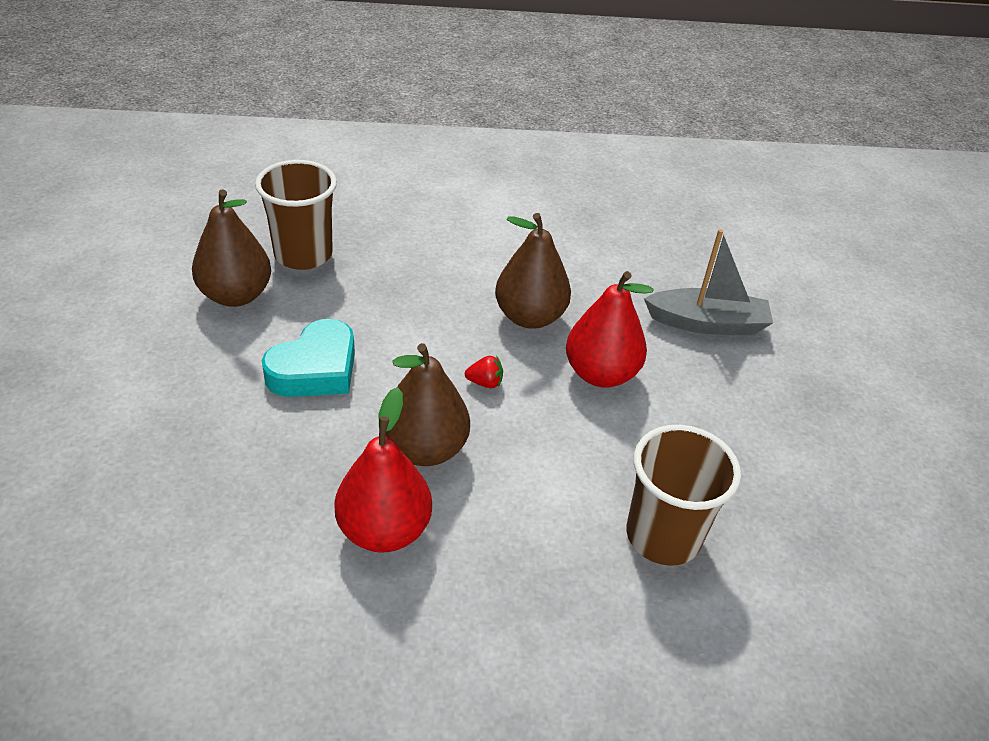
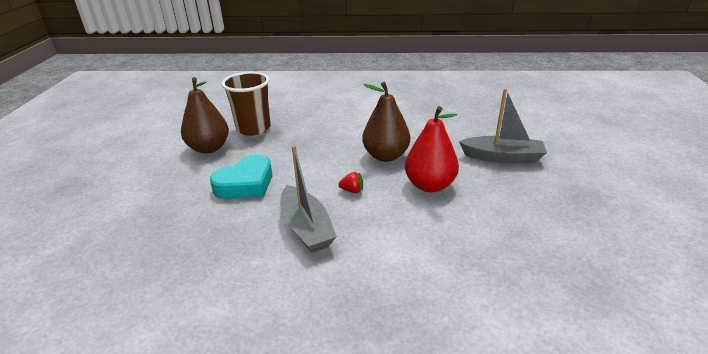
camera: 10 degrees right, 10 degrees down
(384, 530) = (268, 277): red pear -> none
(425, 449) = (306, 228): brown pear -> grey boat
(663, 536) = (470, 284): brown cup -> none

